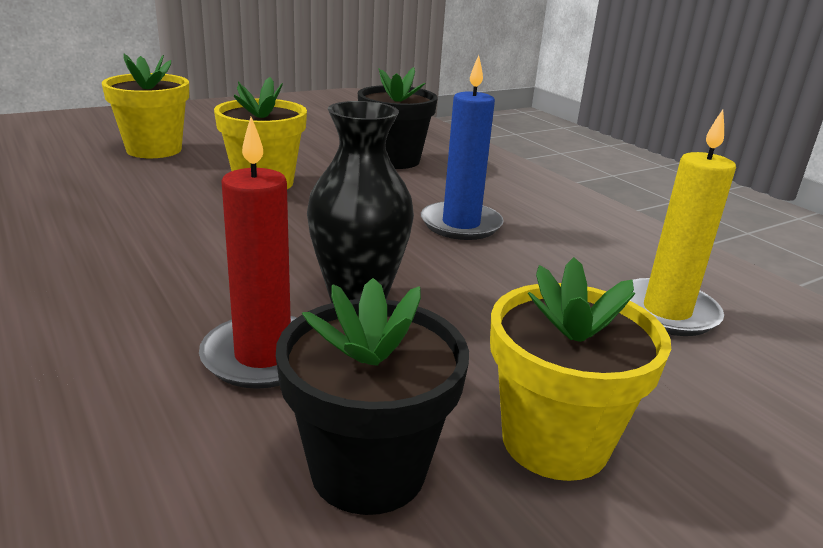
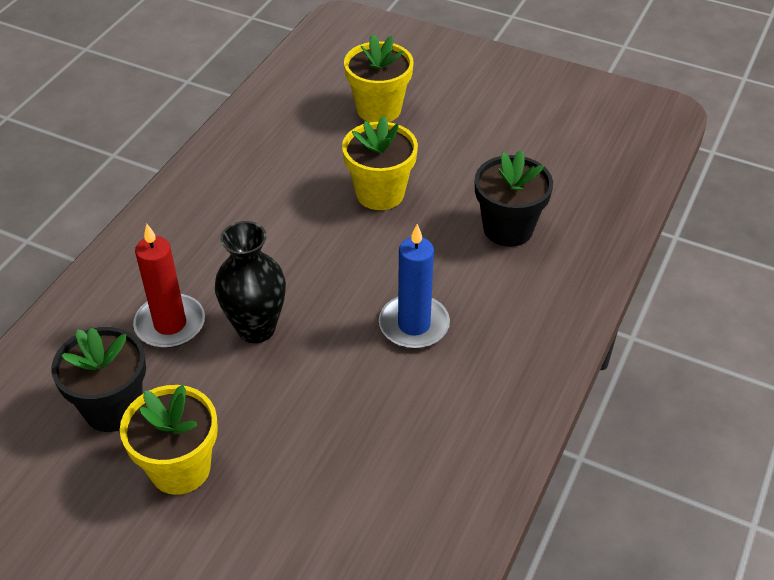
camera: 60 degrees right, 20 degrees up
(666, 312) = (372, 483): yellow candle -> none

